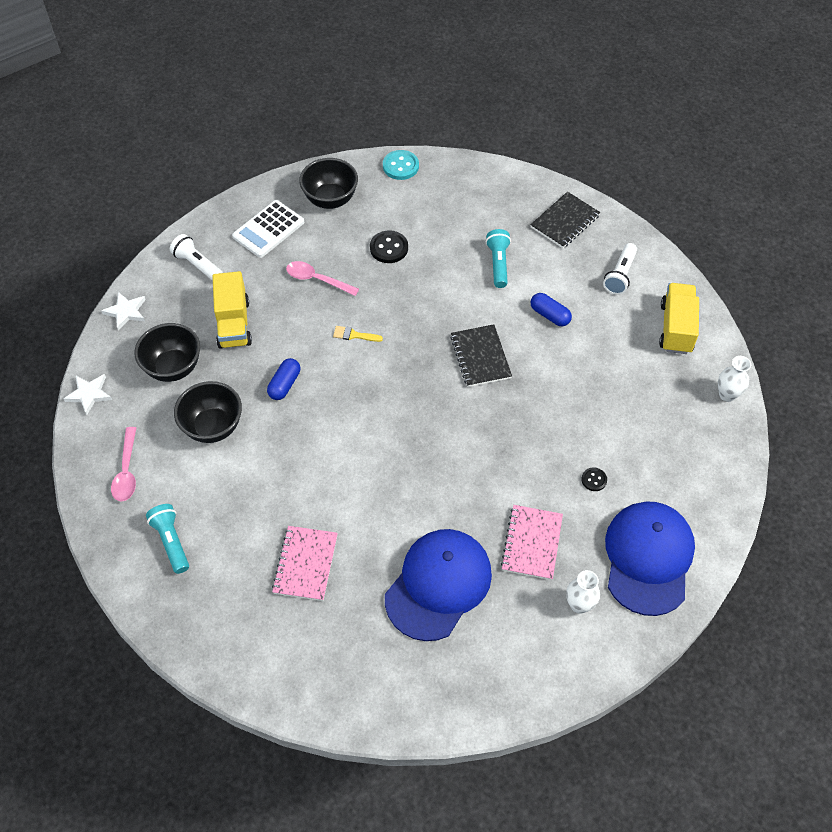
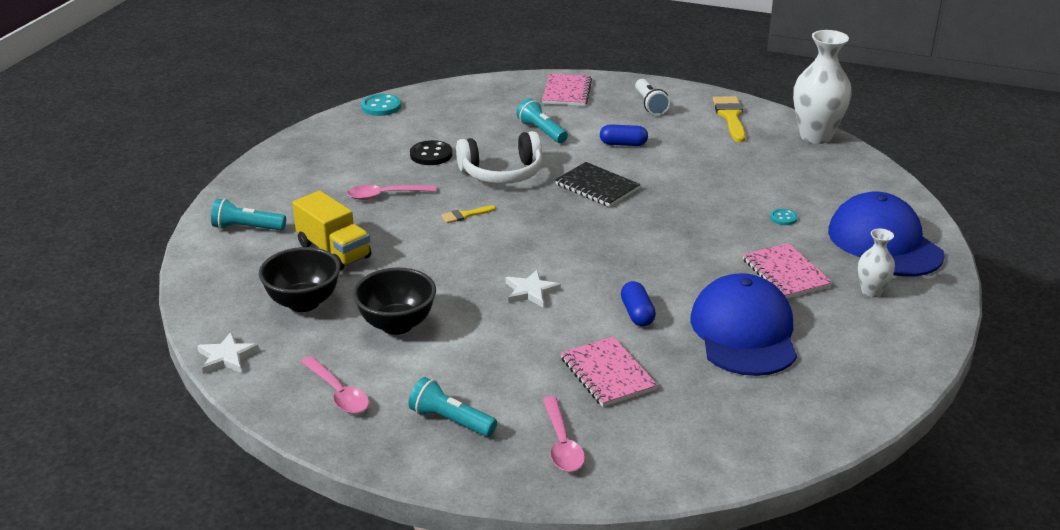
camera: 35 degrees left, 25 degrees down
(126, 312) = (202, 285): white star -> white star (530, 291)
(197, 265) = (247, 228): white flashlight -> turquoise flashlight
(219, 608) = (562, 443): none -> pink spoon
(268, 229) = (296, 182): white calculator -> none
(284, 384) = (436, 269): blue capsule -> blue capsule (637, 314)
(330, 200) = (337, 145): black bowl -> none
(423, 300) = (502, 173): none -> white headphones
(565, 222) = (567, 92): black notebook -> pink notebook
(594, 480) = (783, 218): black button -> turquoise button
(676, 328) = (730, 117): yellow truck -> yellow brush
(727, 395) = (815, 136): white vase -> white vase, size x1.93

